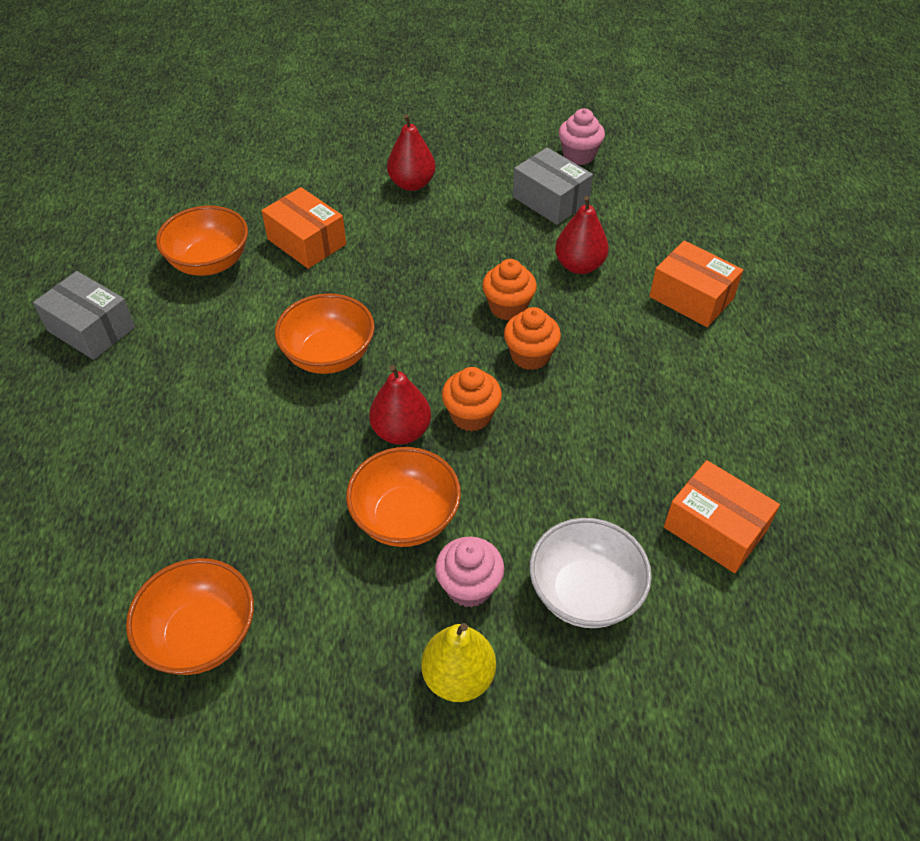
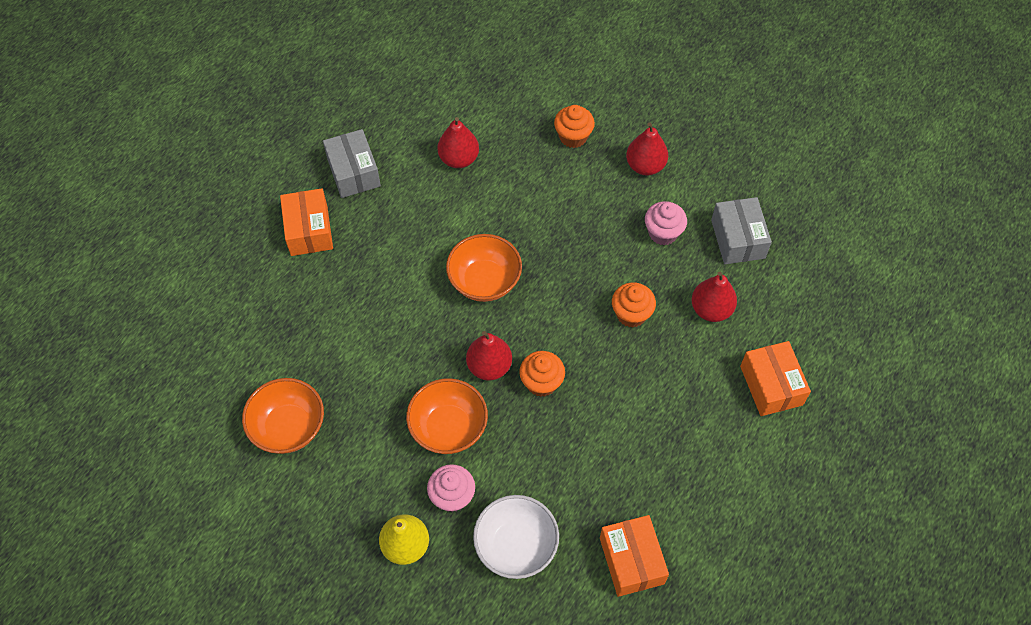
camera: 35 degrees right, 10 degrees up
(210, 262) = (459, 159): orange bowl -> red pear
(307, 242) = (534, 177): orange box -> orange box (309, 230)
(530, 356) = (615, 362): orange cupcake -> orange cupcake (573, 137)
(579, 155) = (795, 209): pink cupcake -> pink cupcake (663, 233)

